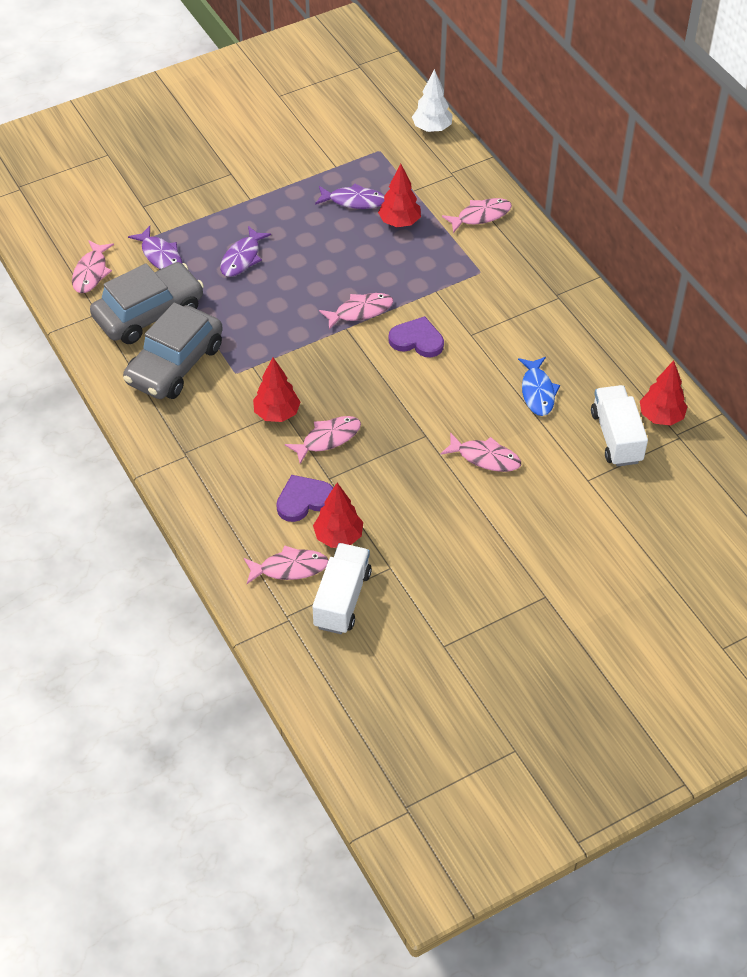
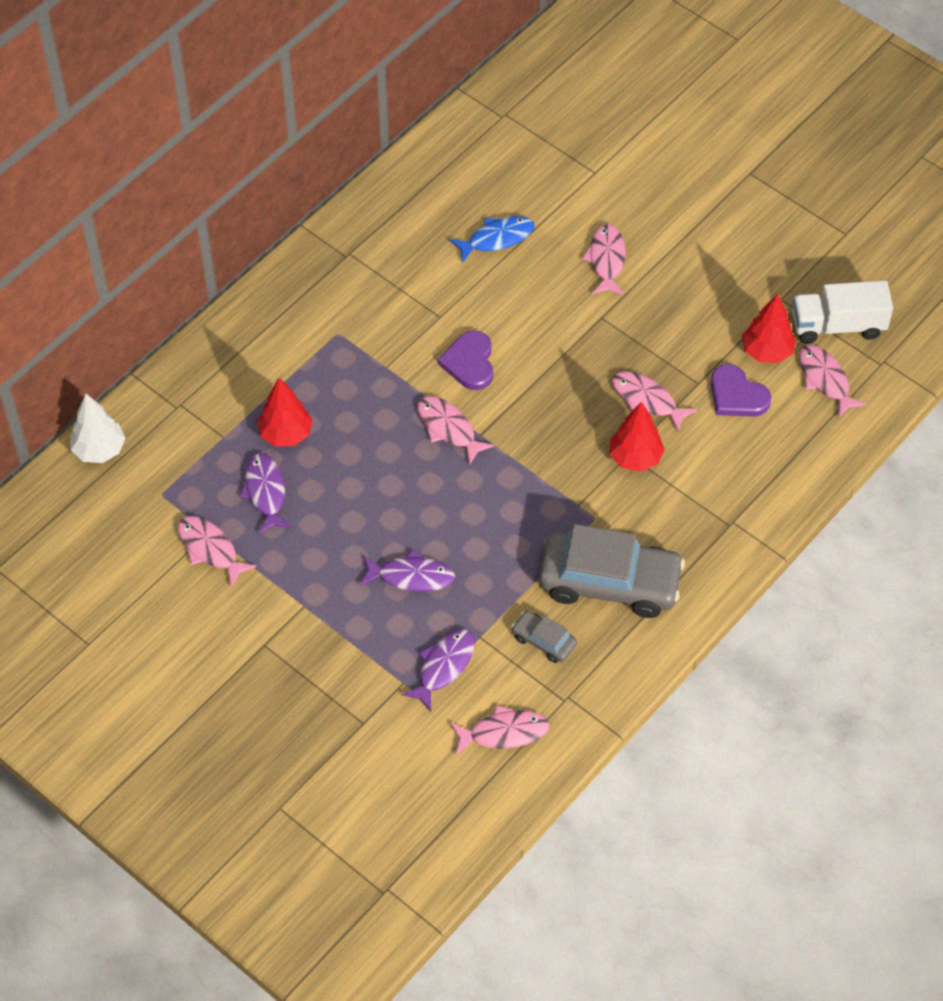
camera: 110 degrees left, 5 degrees up
(149, 313) = (543, 641): grey car -> grey car, size x0.45
(480, 216) = (244, 357): pink fish -> pink fish (210, 549)
(616, 437) = (528, 162): white truck -> none
(661, 417) = (484, 133): red tree -> none

